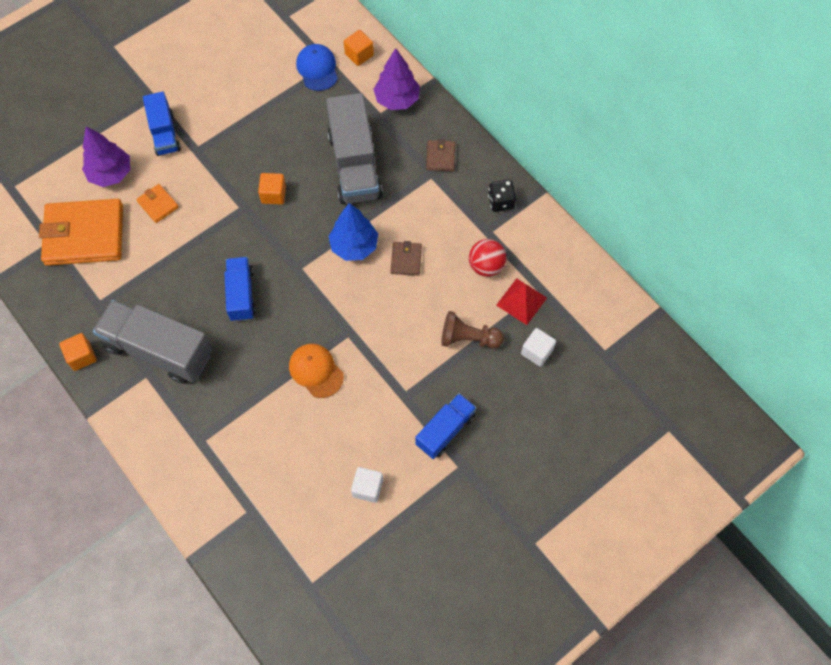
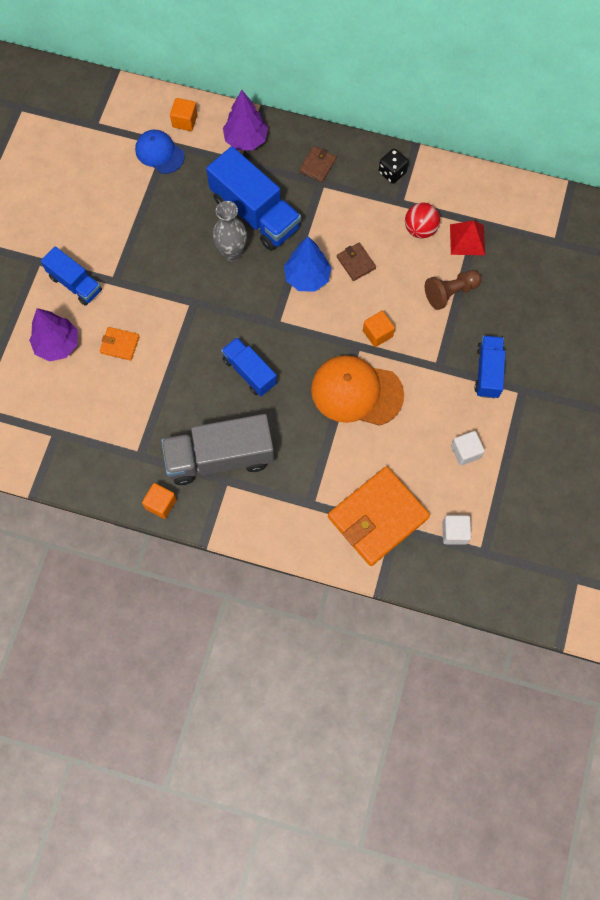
camera: 35 degrees left, 5 degrees up
(84, 235) = (78, 408): orange wallet -> orange wallet (378, 517)
(273, 194) = (209, 277): orange cube -> orange cube (377, 333)
(308, 186) = (232, 253): none -> grey vase
(316, 371) = (356, 392): orange cap -> orange cap, size x1.63
(354, 165) = (255, 213): grey truck -> blue truck
(440, 157) = (317, 165): brown wallet -> brown wallet turned 60 degrees clockwise
(537, 352) = (508, 270): white cube -> white cube (454, 532)

